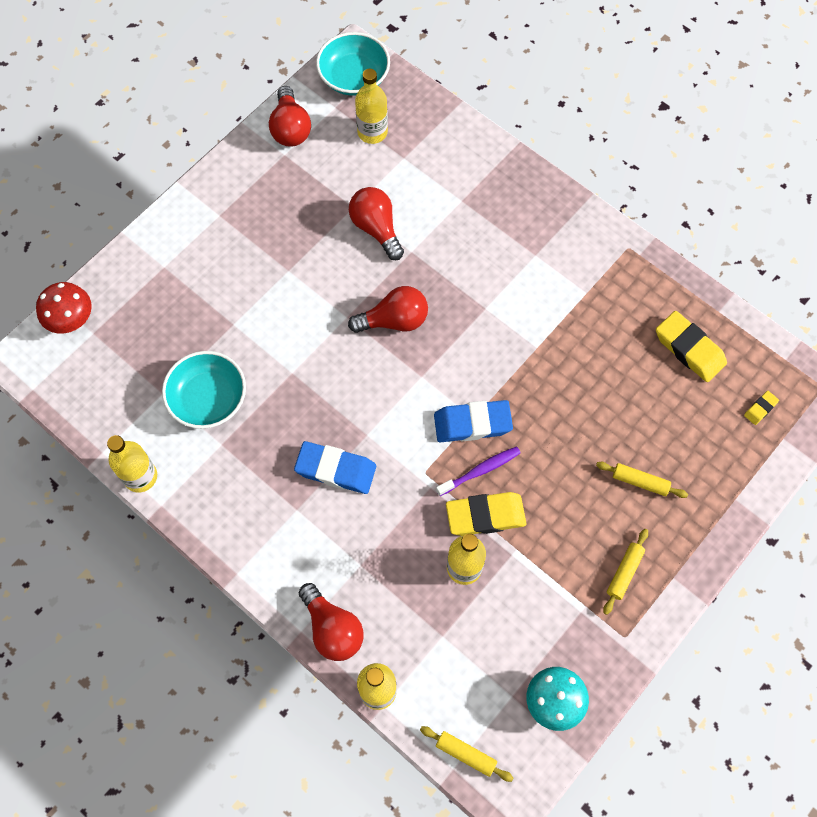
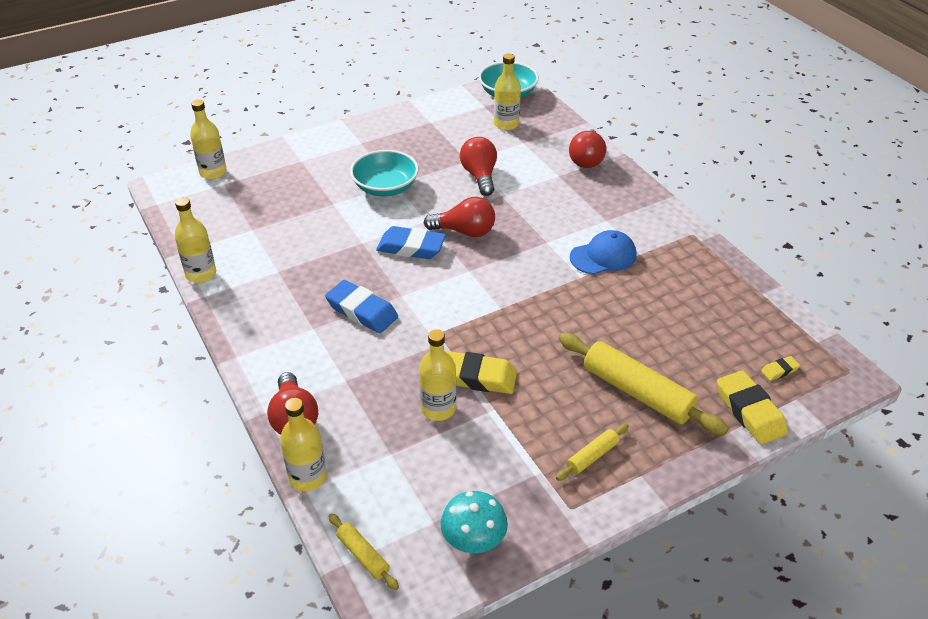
camera: 20 degrees right, 25 degrees down
(70, 318) = (213, 172): red mushroom -> yellow bottle
(208, 399) = (285, 241): turquoise bowl -> turquoise bowl (385, 187)
(290, 128) = (443, 110): red light bulb -> red light bulb (586, 159)
(472, 424) = (498, 312): blue eraser -> blue eraser (411, 247)
(479, 471) = (488, 345): purple toothbrush -> none
(550, 310) = (603, 256): none -> blue cap
(640, 482) = (637, 392): yellow rolling pin -> yellow rolling pin, size x2.04
(689, 349) = (723, 312): yellow eraser -> yellow eraser (749, 411)

